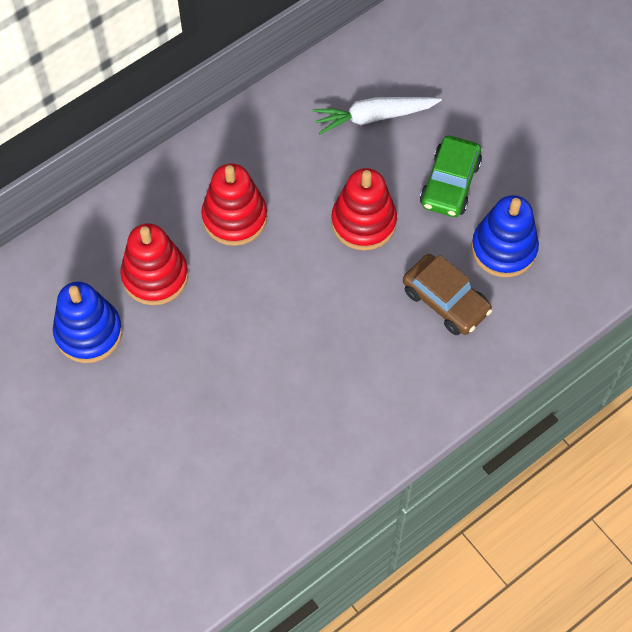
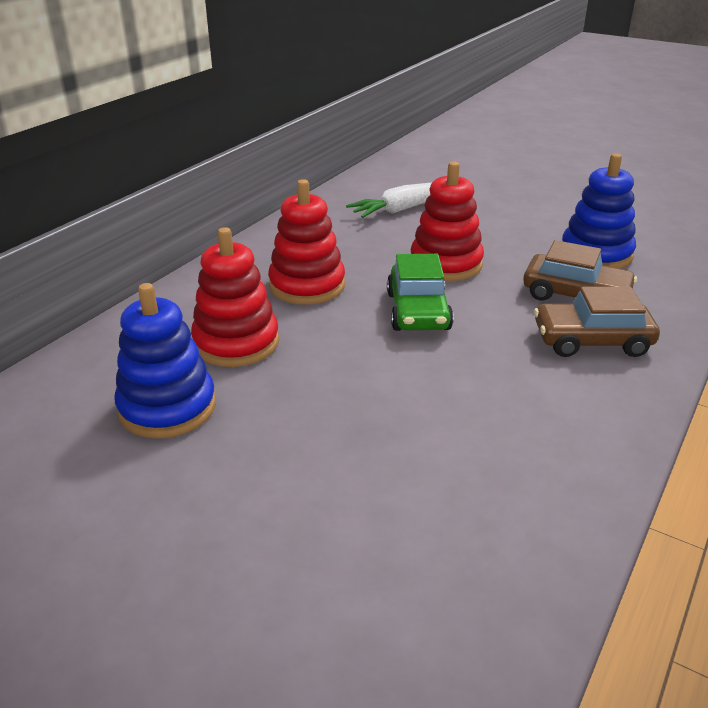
camera: 20 degrees left, 30 degrees down
(418, 361) = (591, 341): none -> brown car
(450, 184) = (507, 229): green car -> green car (418, 311)

